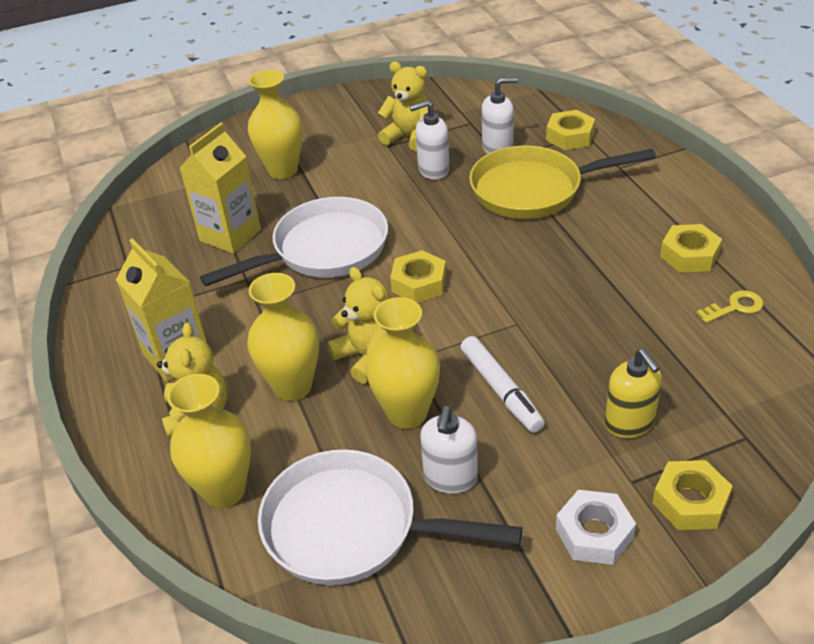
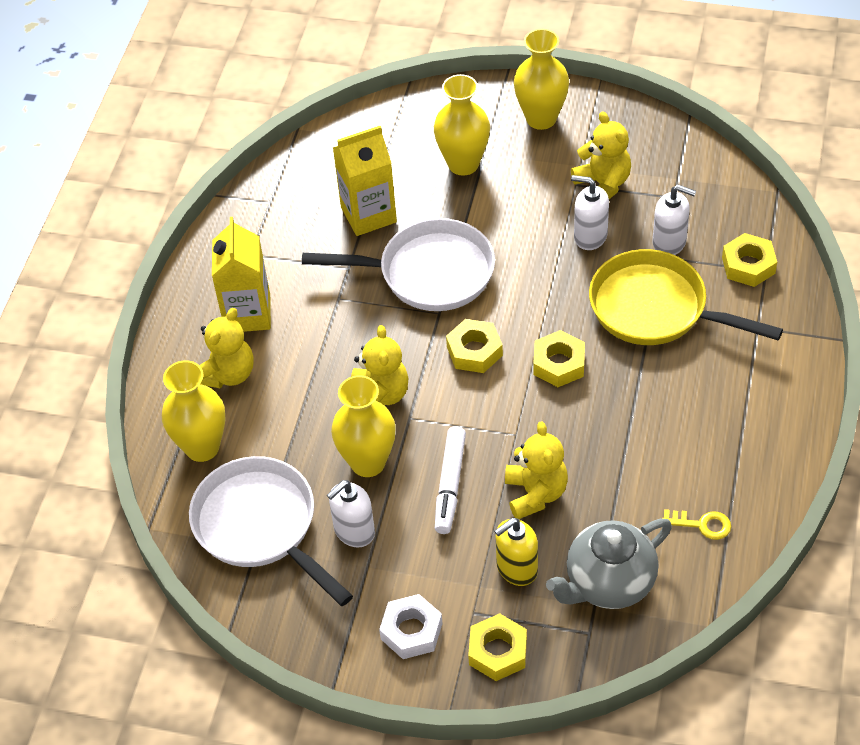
camera: 35 degrees right, 10 degrees up
(292, 386) = (307, 390): yellow vase -> yellow vase (541, 118)
(581, 357) = (535, 493): none -> yellow teddy bear
(629, 423) = (516, 568): yellow soap dispenser -> yellow soap dispenser turned 45 degrees clockwise
(689, 255) = (719, 454): yellow nut -> yellow nut (559, 364)
(716, 389) = (609, 583): none -> grey teapot

